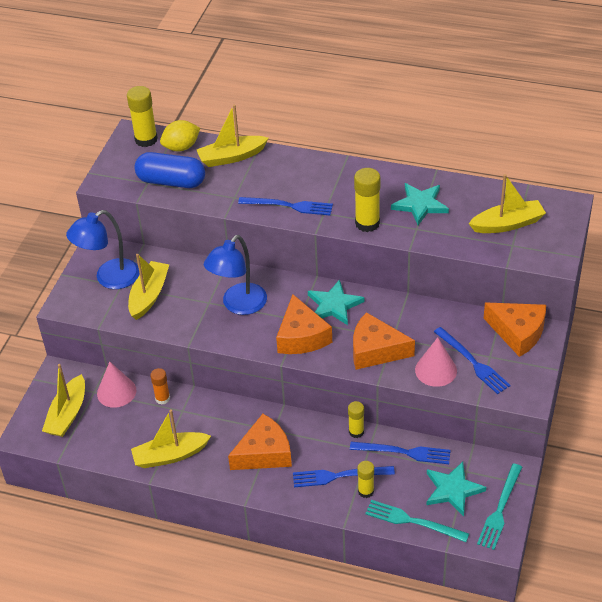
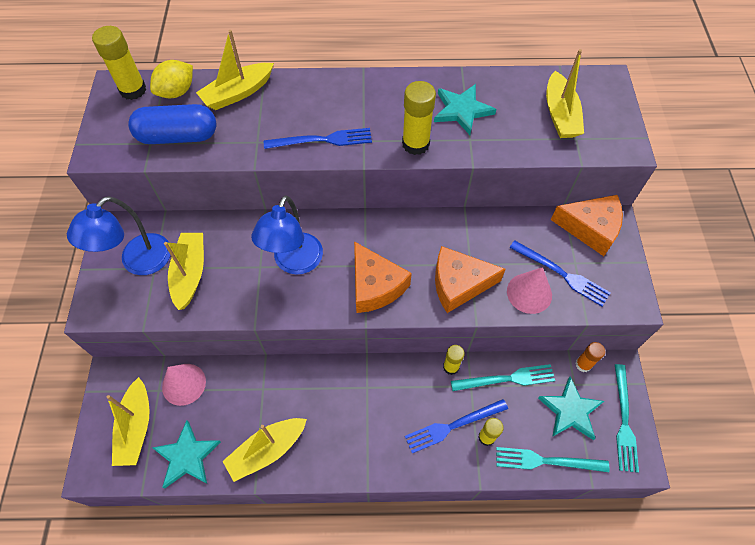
camera: 20 degrees left, 15 degrees up
(162, 398) = (237, 379): orange glue stick -> orange glue stick (583, 364)
(264, 453) = (367, 419): orange cheese -> none
(334, 305) = (395, 239): turquoise star -> turquoise star (187, 456)
(404, 452) = (506, 379): blue fork -> turquoise fork
(507, 224) = (560, 115): yellow boat -> yellow boat turned 120 degrees clockwise

